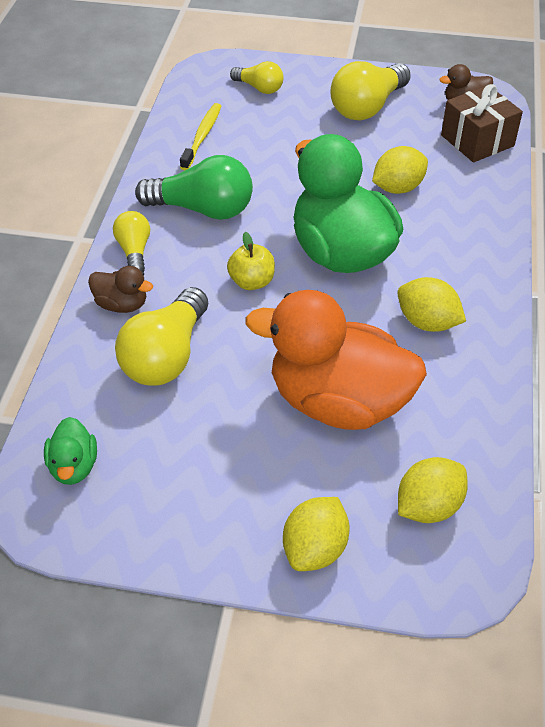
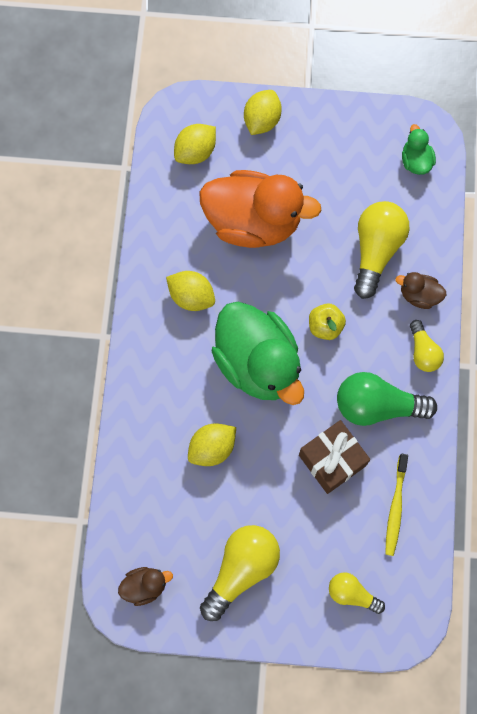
camera: 175 degrees right, 25 degrees up
(477, 140) = (137, 524): brown gift -> brown gift (332, 460)

